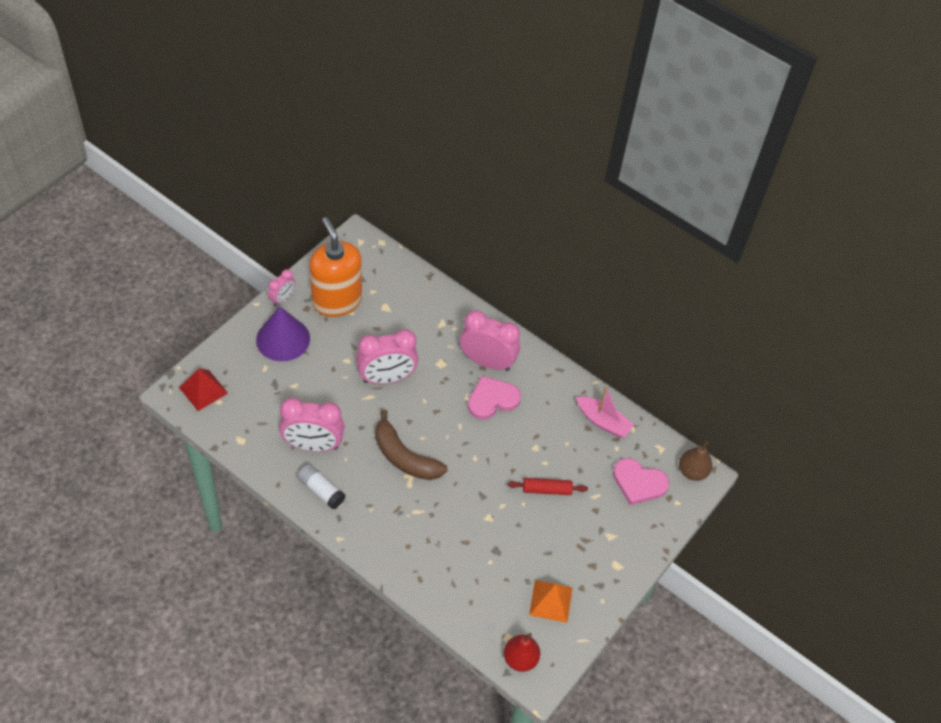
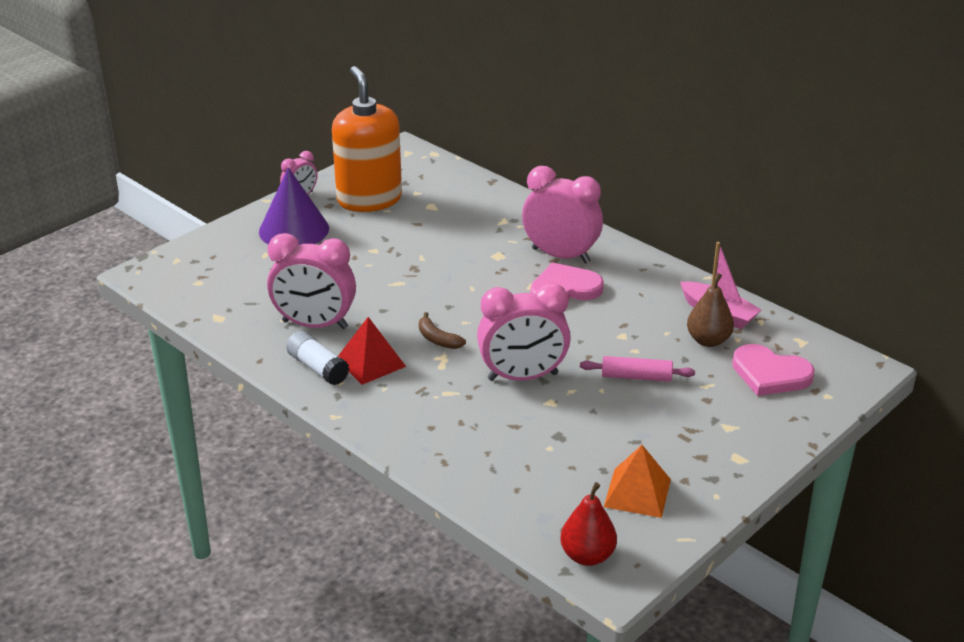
camera: 10 degrees right, 20 degrees down
(203, 390) = (180, 271): red pyramid -> red pyramid (370, 362)
(387, 378) = (424, 267): pink clock -> pink clock (522, 377)
(404, 457) = (437, 339): brown banana -> brown banana, size x0.50
(546, 490) = (636, 377): red rolling pin -> pink rolling pin
(692, 471) = (848, 365): brown pear -> brown pear (708, 340)

